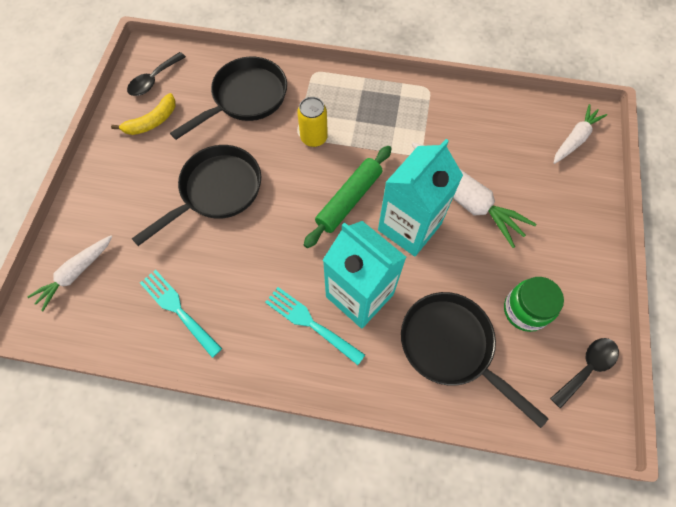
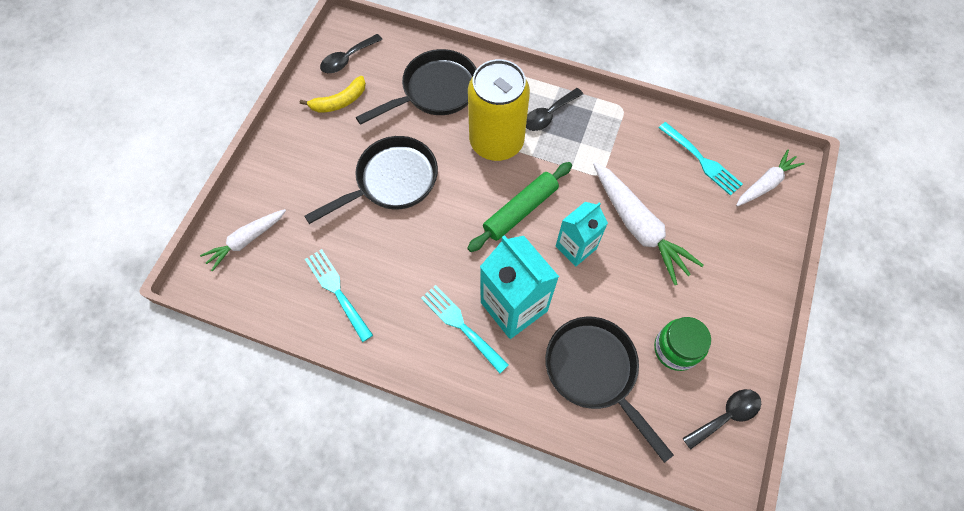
camera: 10 degrees right, 0 degrees up
(314, 138) = (496, 142): yellow can -> yellow can, size x1.97
(359, 105) = (548, 115): none -> black spoon
(409, 227) = (576, 247): turquoise carton -> turquoise carton, size x0.63
(511, 126) = (701, 160): none -> turquoise fork

